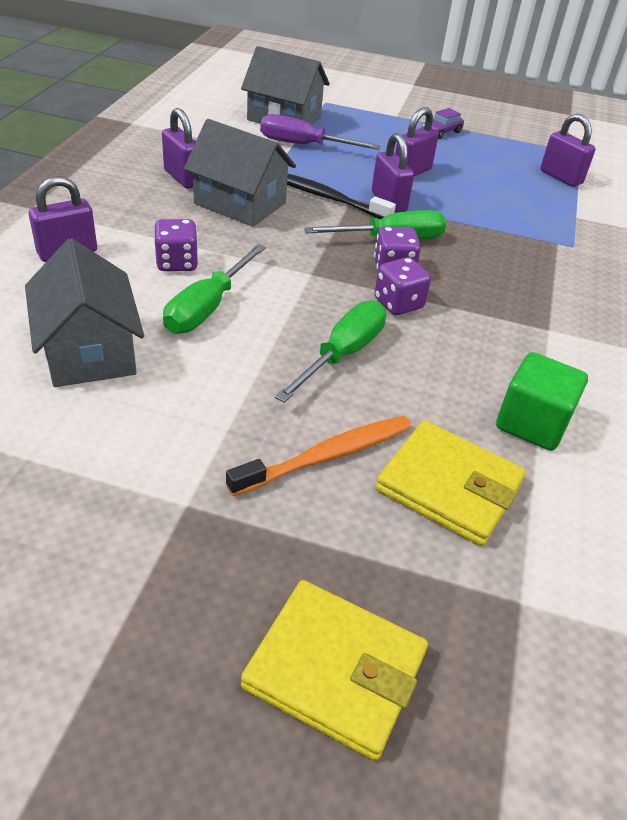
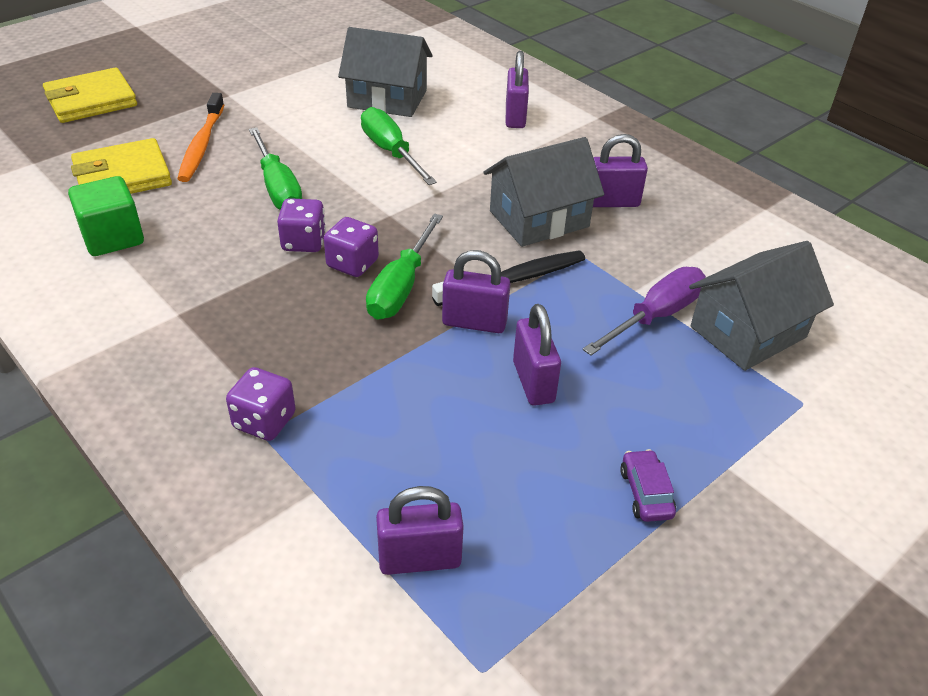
camera: 125 degrees right, 0 degrees up
(177, 263) = (462, 156): purple dice -> purple dice (264, 421)

